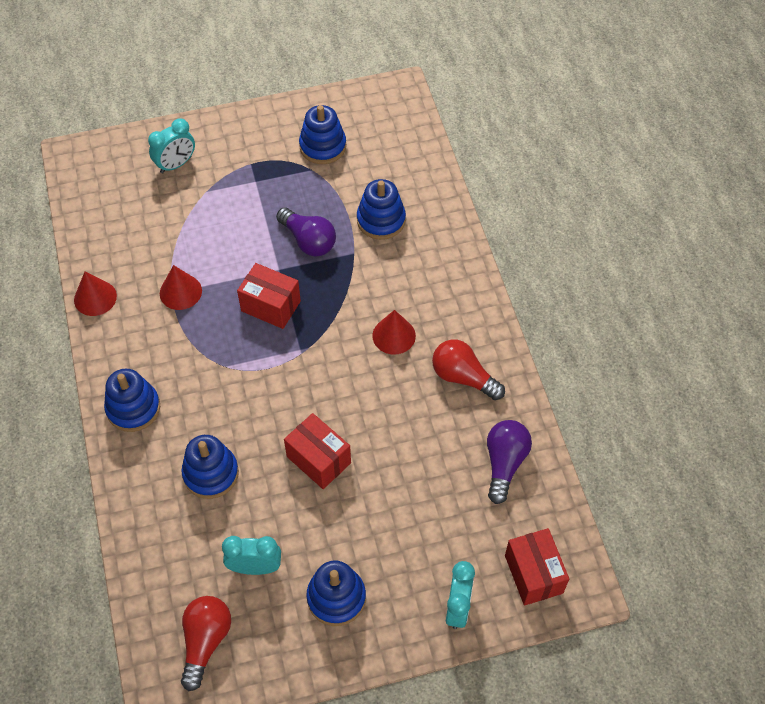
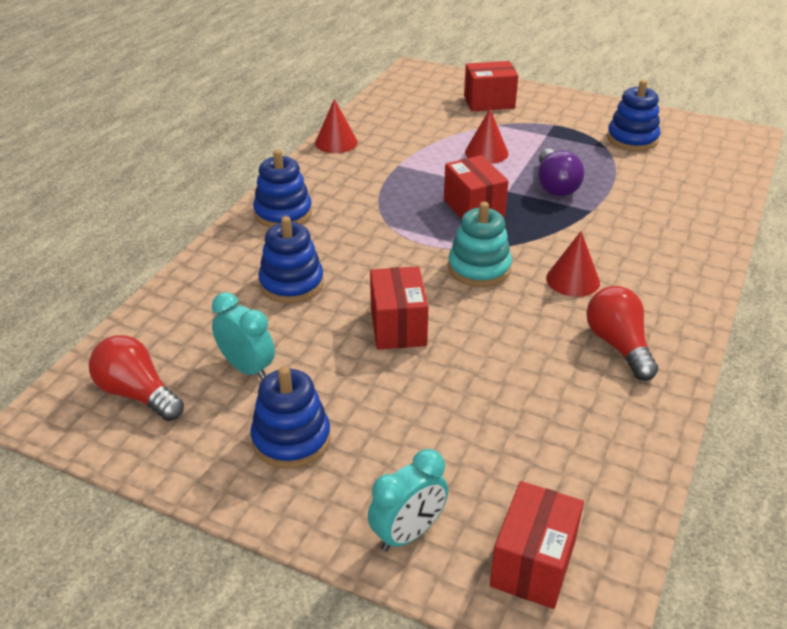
camera: 40 degrees right, 20 degrees down
(176, 164) = (489, 102): turquoise clock -> red box
(180, 292) = (406, 167): red cone -> red cone (486, 152)
(205, 641) = (137, 394): red light bulb -> red light bulb turned 105 degrees counterclockwise
(325, 367) = (479, 268): none -> turquoise stacking toy
(381, 220) = (642, 202): blue stacking toy -> none
(504, 463) = (597, 439): purple light bulb -> none

